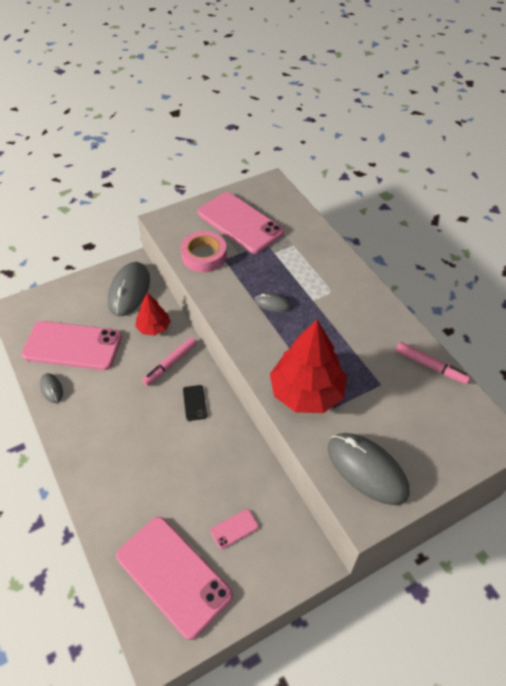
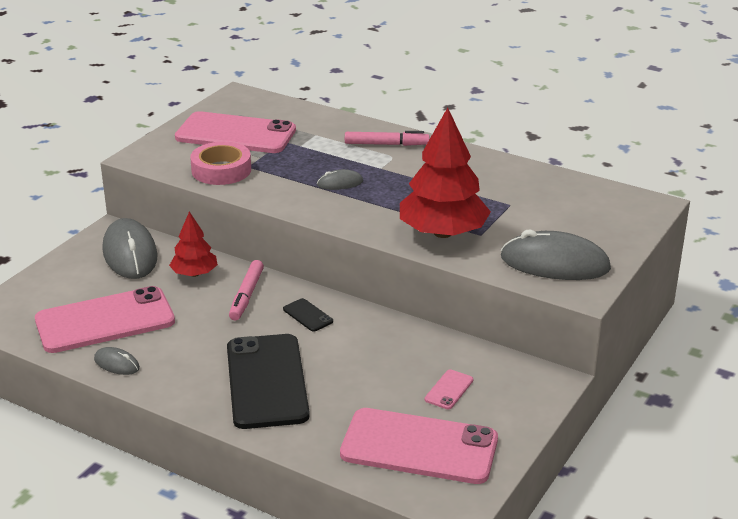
camera: 30 degrees left, 20 degrees down
(124, 453) = (266, 381): none -> black phone
(430, 366) = (545, 178): pink marker -> pink marker (386, 144)

